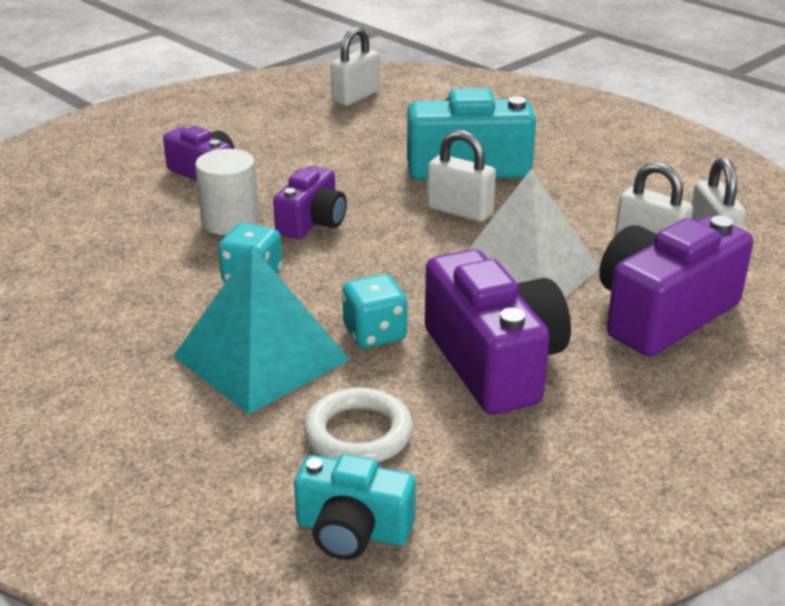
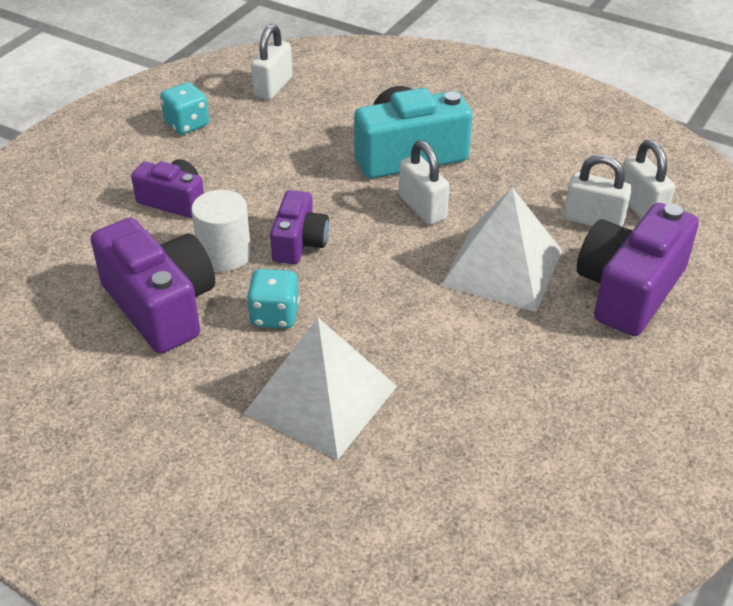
camera: 15 degrees left, 10 degrees up
(261, 357) = (321, 399): turquoise pyramid -> white pyramid
(352, 530) = (472, 554): turquoise camera -> none
(358, 433) = (436, 459): white ring -> none
(375, 334) = (406, 355): turquoise dice -> turquoise dice (187, 124)
(460, 211) = (422, 208): white padlock -> white padlock turned 45 degrees clockwise
(494, 362) = (516, 366): purple camera -> purple camera (160, 306)

